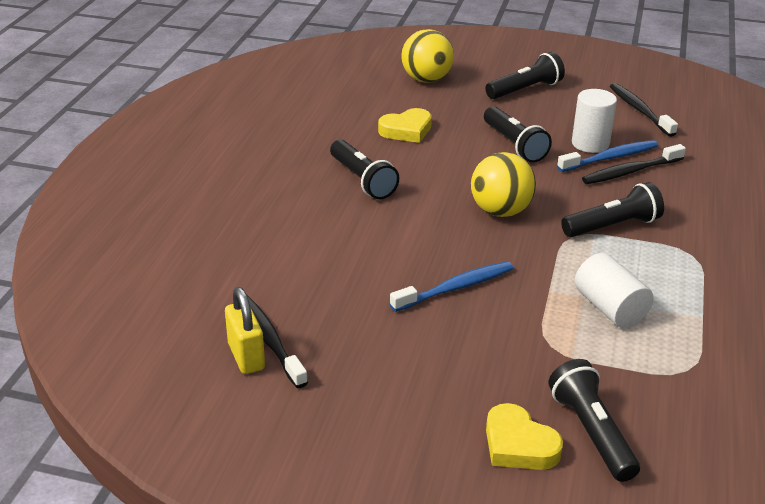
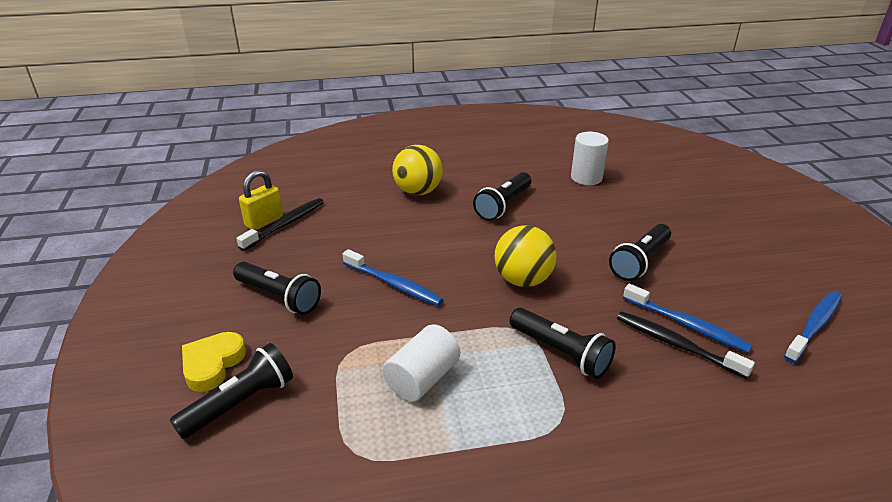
camera: 65 degrees right, 0 degrees up
(406, 130) = (597, 204): yellow heart -> none
(426, 79) = (692, 191): yellow ball -> yellow ball (418, 191)
(525, 90) = (749, 244): black flashlight -> black flashlight (279, 297)
(590, 144) = (698, 306): white cylinder -> white cylinder (586, 178)
(639, 110) = (814, 326): black toothbrush -> blue toothbrush

